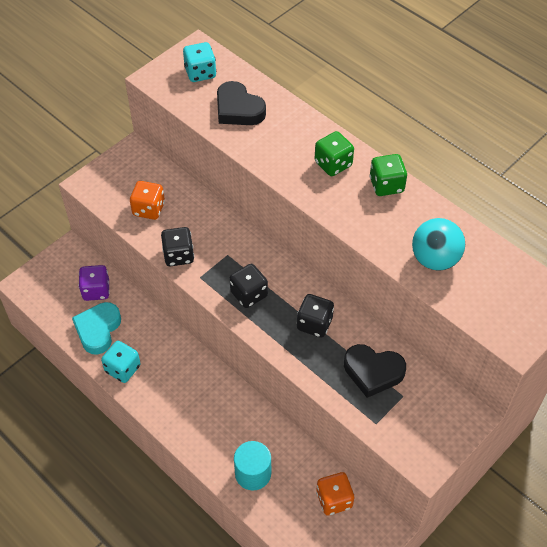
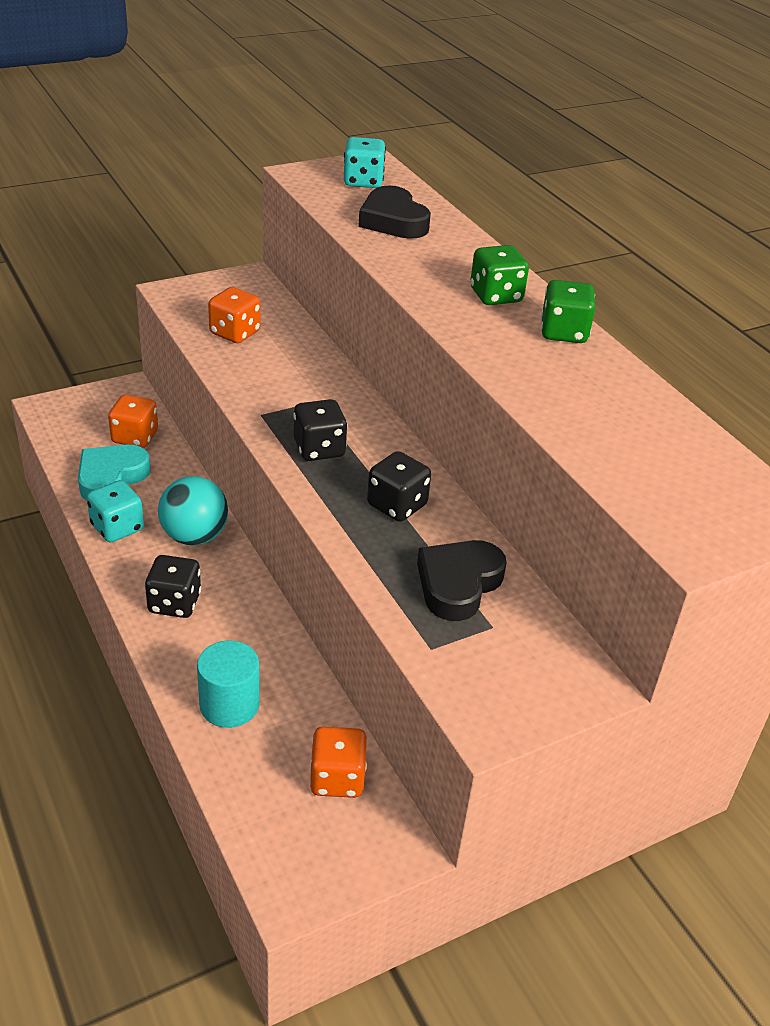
camera: 15 degrees right, 15 degrees down
(96, 290) = (135, 437): purple dice -> orange dice
(178, 255) = (245, 386): black dice -> black dice (174, 603)
(373, 372) = (458, 584): black heart -> black heart turned 90 degrees clockwise
(435, 259) = (600, 423): turquoise ball -> turquoise ball (194, 536)

